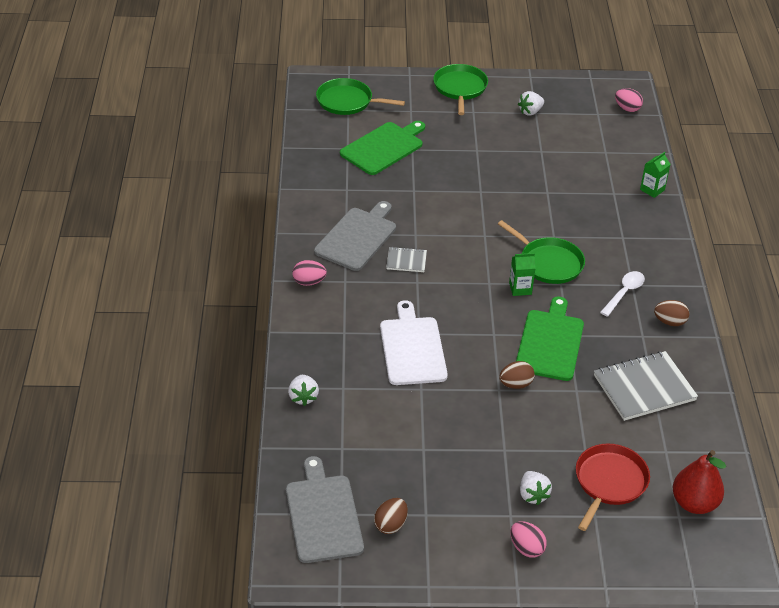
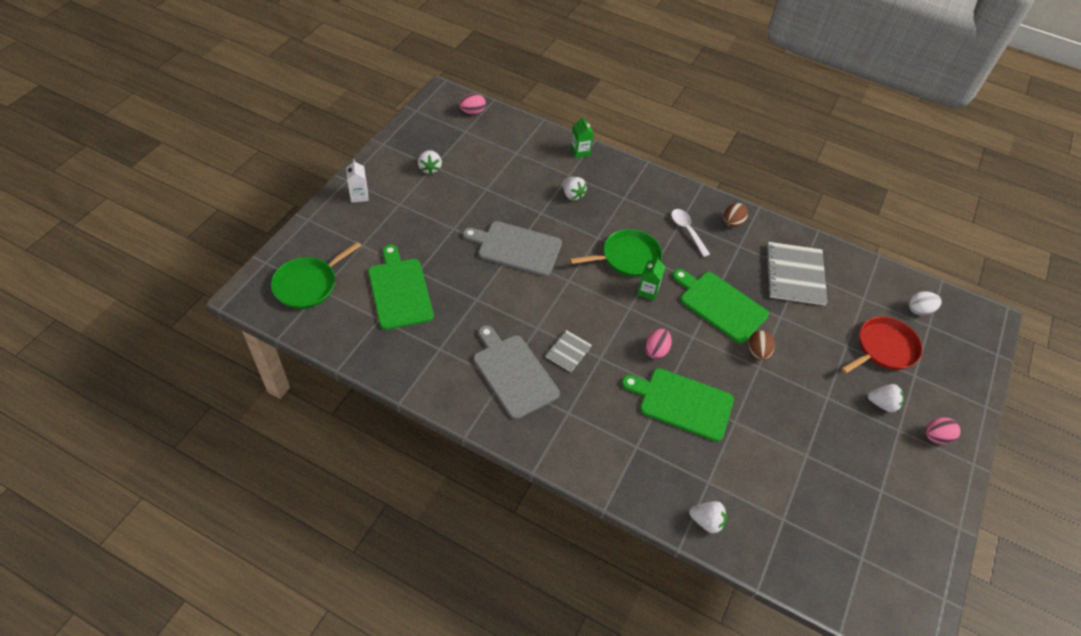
camera: 65 degrees left, 10 degrees up
(309, 282) = (553, 443): pink egg -> pink egg (656, 350)
(323, 515) = (859, 574): grey cutting board -> grey cutting board (516, 248)
(390, 525) = (885, 523): brown egg -> none
(412, 348) = (682, 403): white cutting board -> green cutting board
(460, 88) = (359, 195): green pan -> white carton
(590, 203) = (572, 195): none -> white strawberry
(609, 482) = (884, 348): red pan -> red pan turned 90 degrees clockwise
(694, 503) = (919, 310): red pear -> white egg

